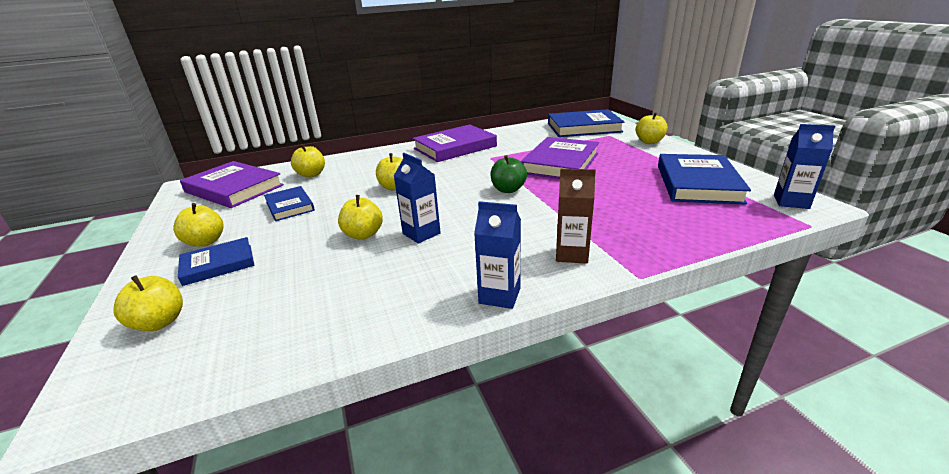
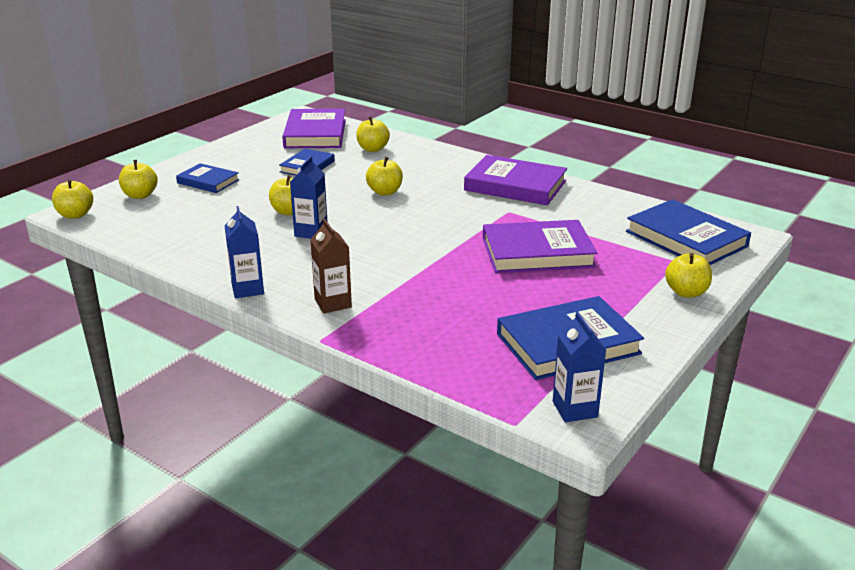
camera: 55 degrees right, 0 degrees up
(205, 242) = (231, 164): yellow apple -> yellow apple (75, 215)
(508, 189) = (434, 243): green apple -> none

